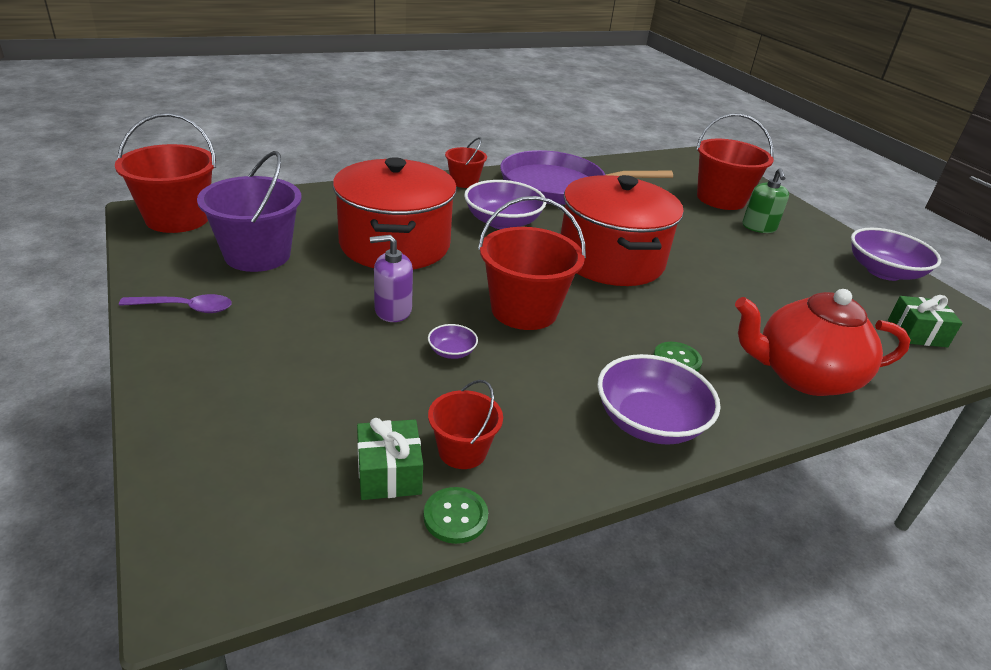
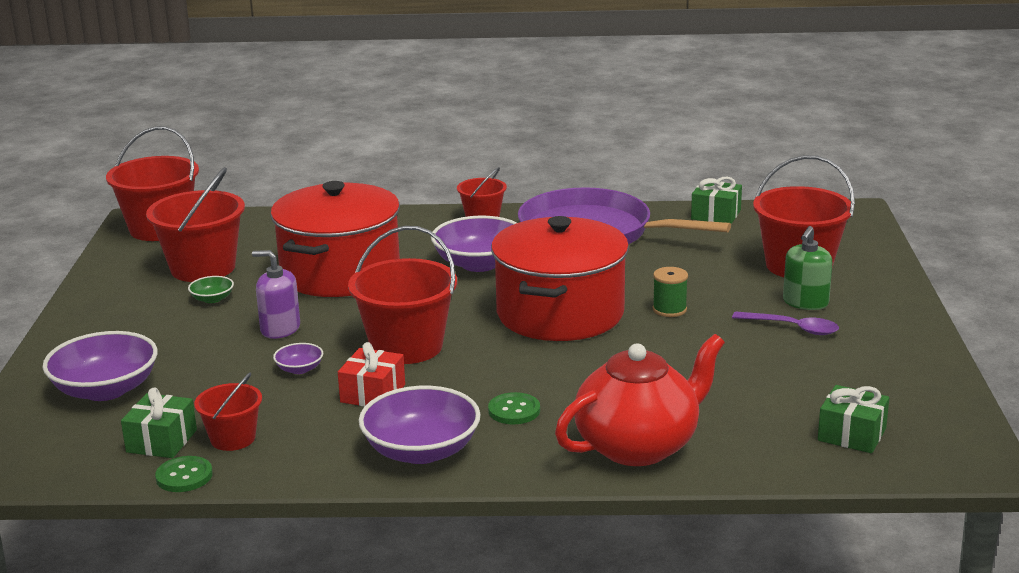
camera: 30 degrees right, 10 degrees down
(185, 308) = (108, 303): purple spoon -> purple spoon (792, 328)
(257, 255) = (203, 268): purple bucket -> red bucket
(296, 287) = (212, 299): none -> green bowl
(544, 366) = (373, 393): none -> red gift
(625, 165) = (716, 215): none -> green gift
(682, 245) = (669, 309): none -> green spool
(803, 376) = (638, 446): red teapot -> red teapot turned 120 degrees clockwise
(883, 272) = (913, 370): purple bowl -> purple bowl (105, 390)

